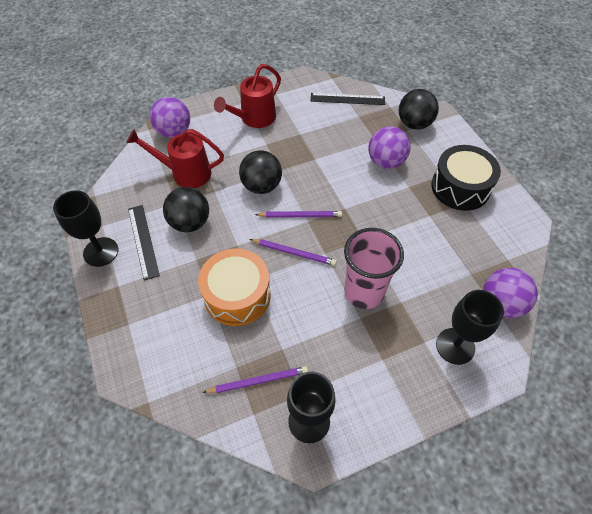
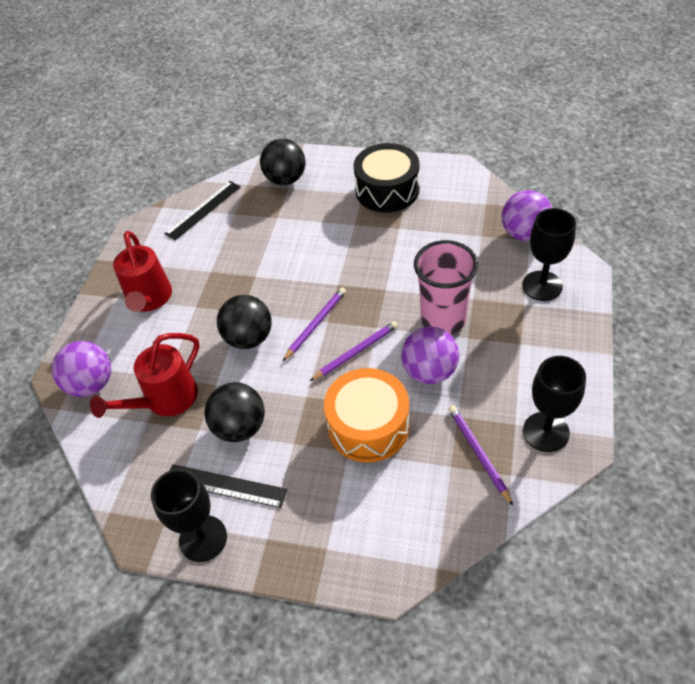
camera: 50 degrees left, 5 degrees down
(258, 381) = (478, 453): purple pencil -> purple pencil turned 45 degrees counterclockwise
(386, 162) = (311, 224): purple ball -> purple ball (429, 371)

